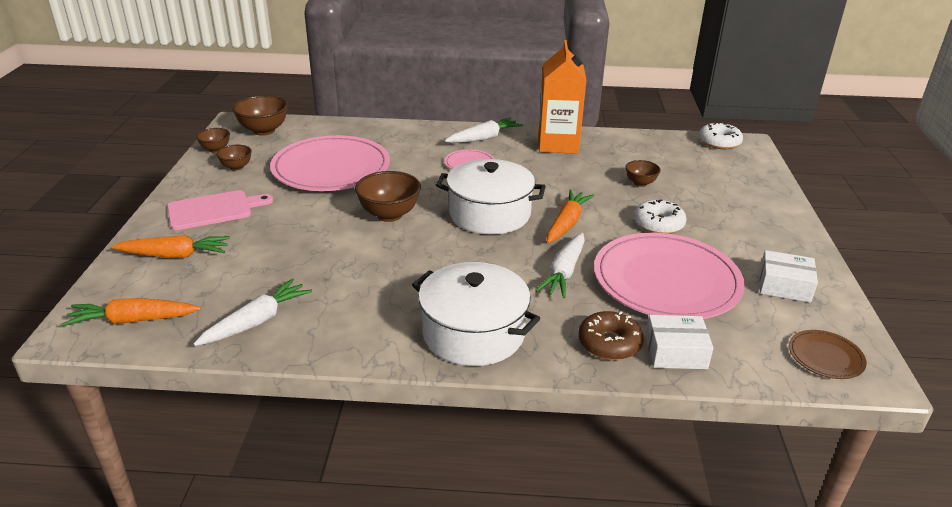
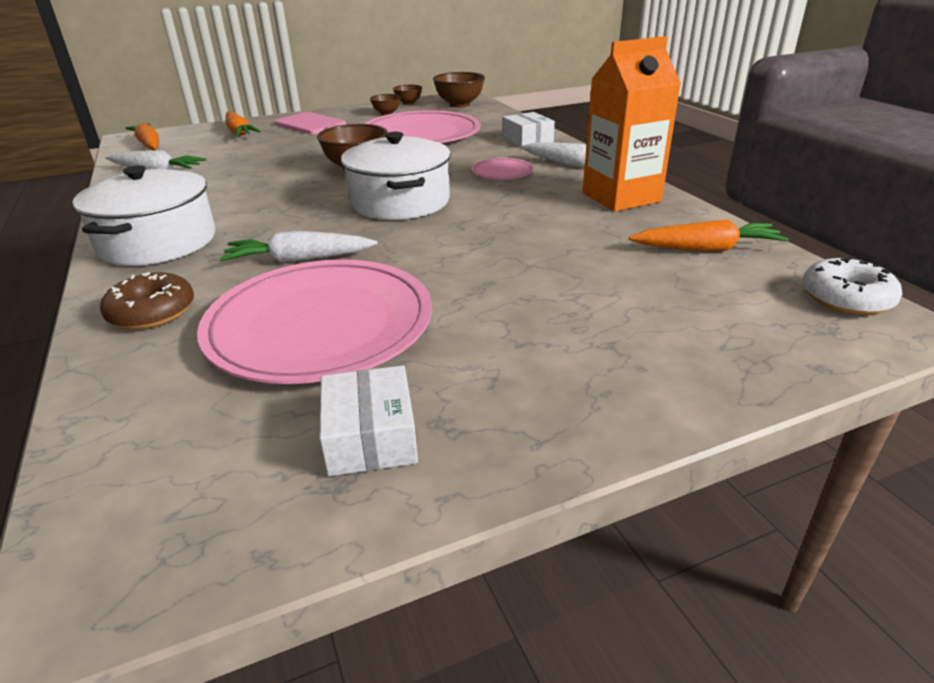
camera: 65 degrees right, 0 degrees up
(567, 223) = (417, 240): orange carrot -> orange carrot (707, 249)
(640, 183) = (586, 262): brown bowl -> none
(658, 224) = (477, 294): white donut -> none
(675, 352) = (140, 360): white box -> white box (527, 140)
(825, 357) = (146, 515): brown plate -> none

